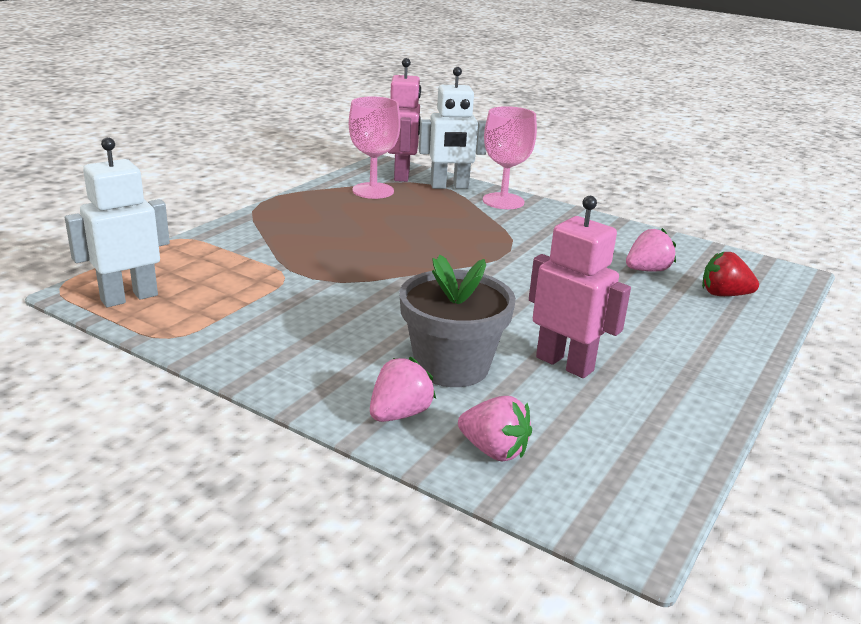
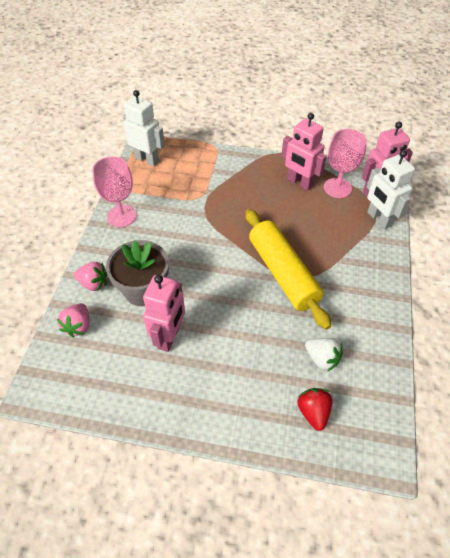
camera: 70 degrees right, 25 degrees up
(338, 207) = (299, 183): none -> pink robot
(495, 257) = (282, 273): none -> yellow rolling pin
(503, 201) = (378, 253): pink goblet -> pink goblet (121, 216)
(647, 270) = (322, 359): pink strawberry -> white strawberry

